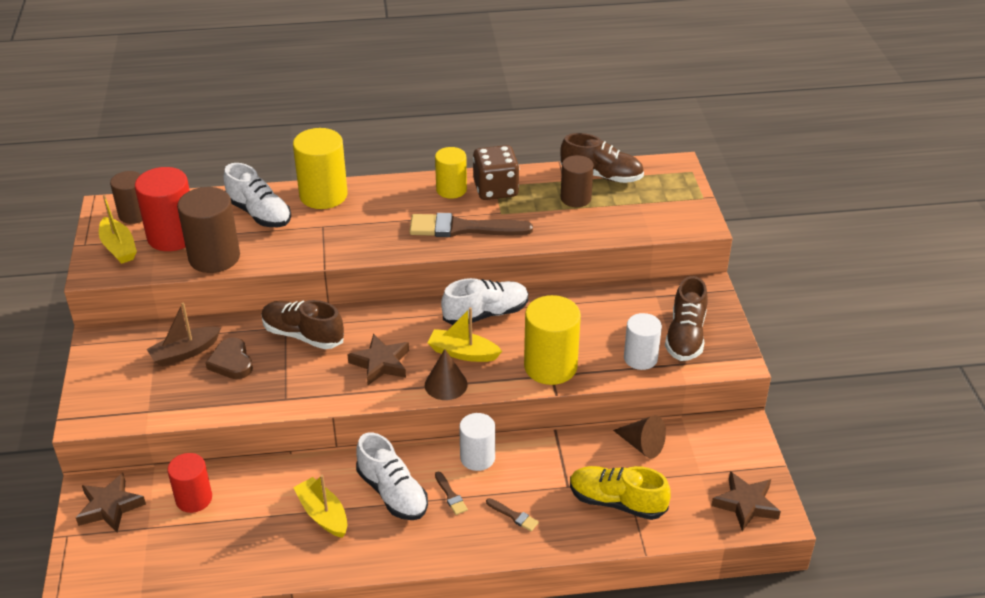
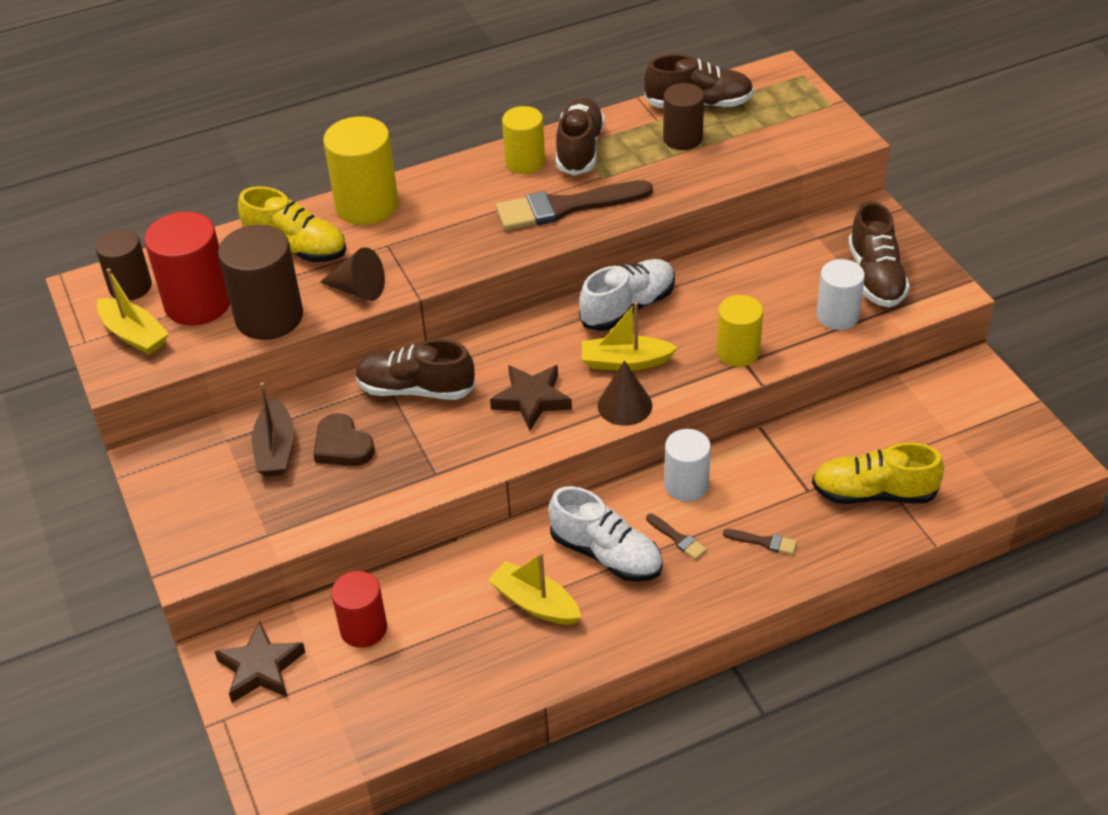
camera: 15 degrees left, 5 degrees up
(185, 352) = (275, 449): brown boat -> brown boat turned 45 degrees counterclockwise
(259, 213) = (296, 248): white shoe -> yellow shoe
(495, 189) = (580, 149): brown dice -> brown shoe
(550, 366) = (738, 352): yellow cylinder -> yellow cylinder, size x0.64
(642, 445) = (869, 419): brown cone -> brown cone (358, 289)
(745, 504) = (1018, 457): brown star -> none

